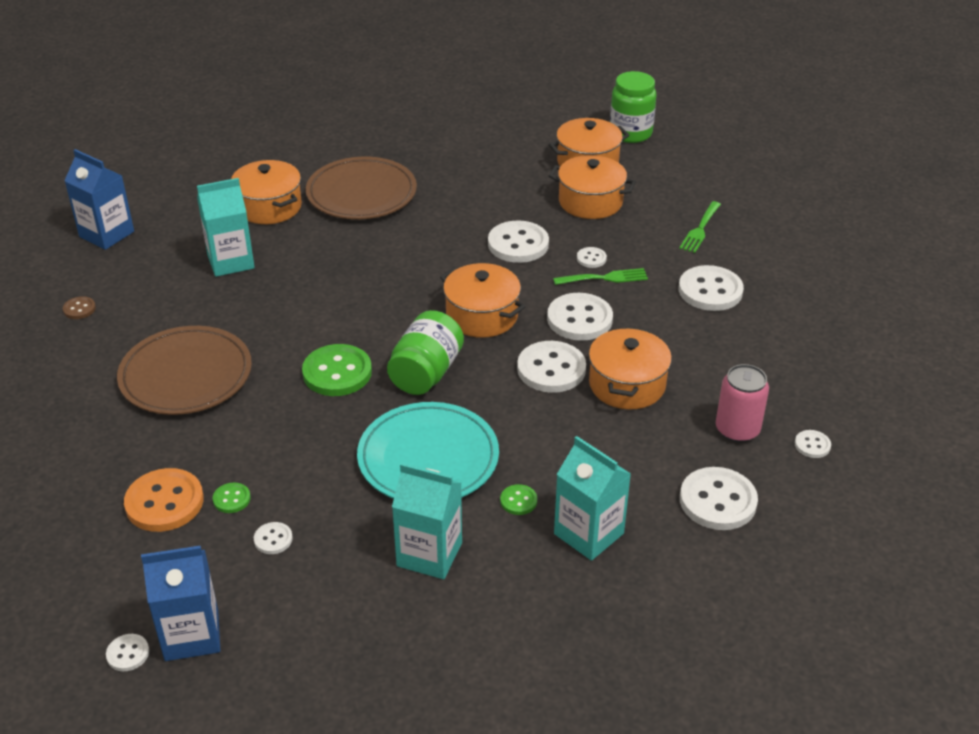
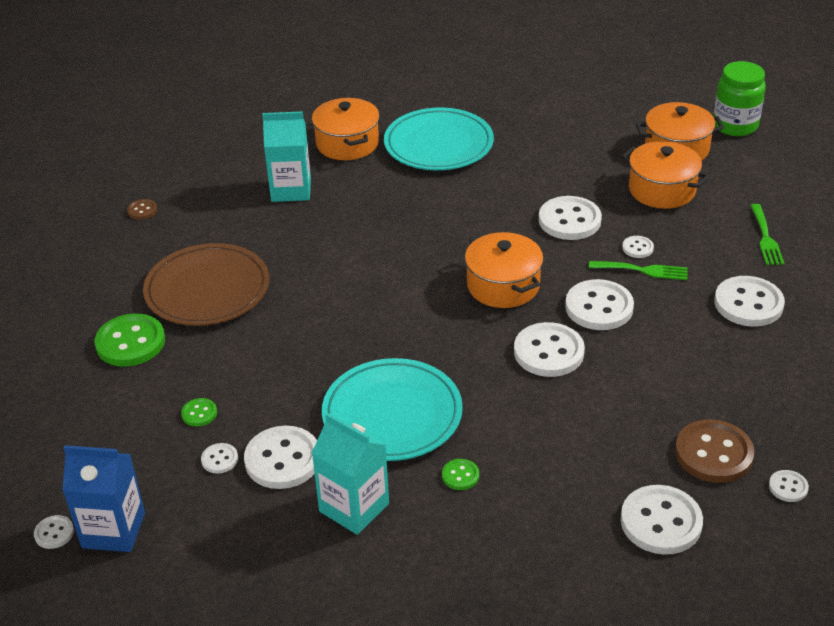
camera: 20 degrees right, 0 degrees up
(106, 234) = (193, 145): blue carton -> none
(164, 502) = (141, 403): orange button -> none
(337, 372) = (343, 314): green button -> green button (130, 342)
(338, 525) = (283, 459): none -> white button
(361, 193) = (438, 144): brown plate -> turquoise plate
(426, 373) = (425, 331): green jar -> none
(588, 533) = (515, 524): turquoise carton -> none
(627, 385) = (618, 383): orange pot -> none
(700, 229) = (766, 238): green fork -> green fork turned 45 degrees counterclockwise
(737, 430) = (713, 453): pink can -> brown button

